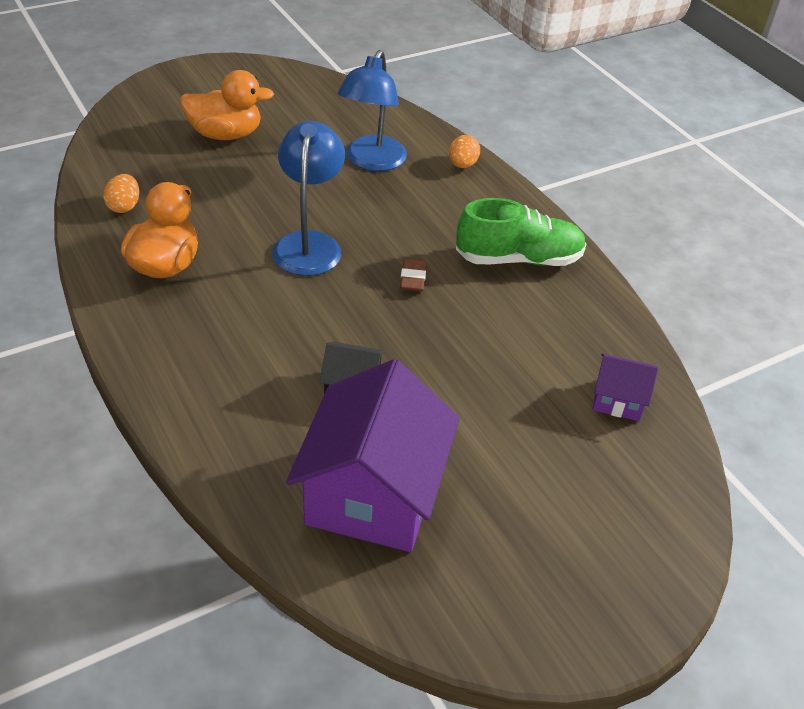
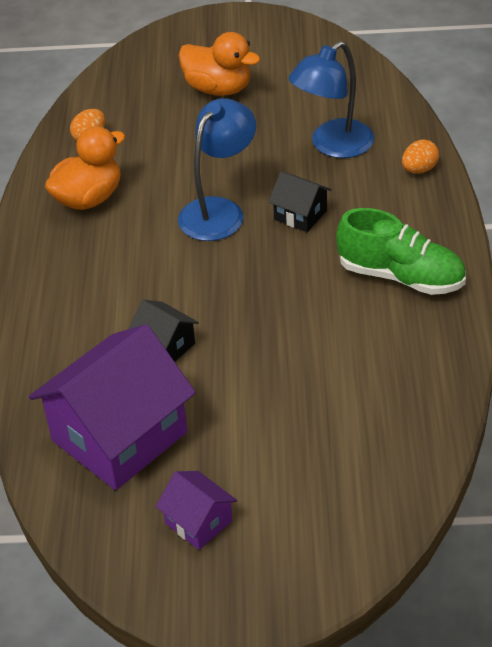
camera: 35 degrees right, 0 degrees up
(389, 228) = (300, 215): none -> black house
(413, 278) = (287, 267): brown eraser -> none
(618, 399) = (389, 432): purple house -> purple house (198, 522)

